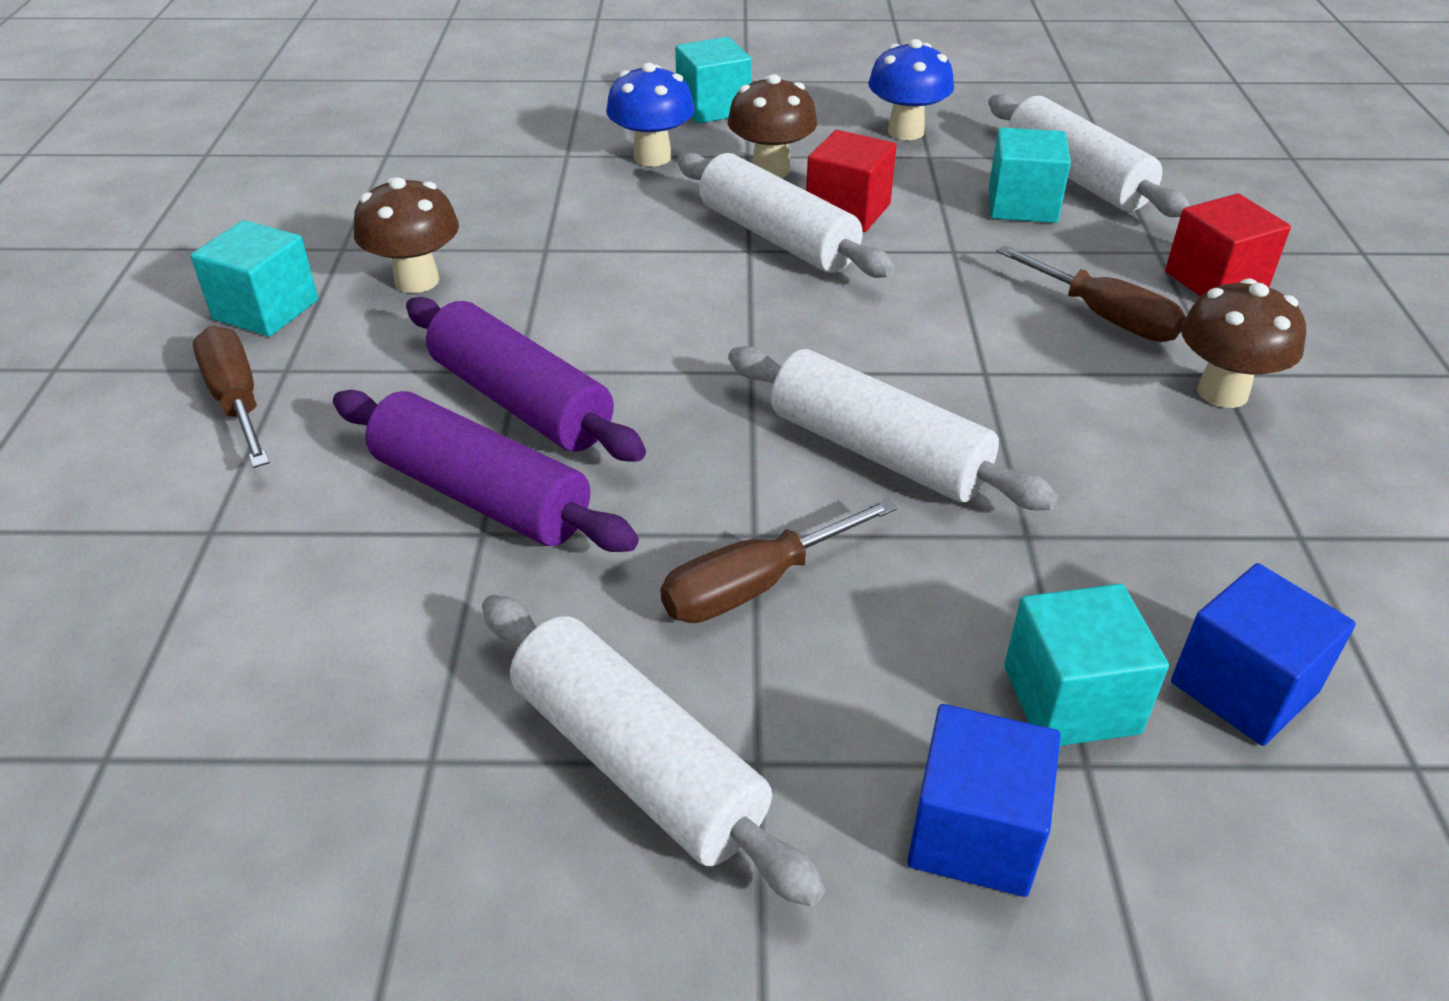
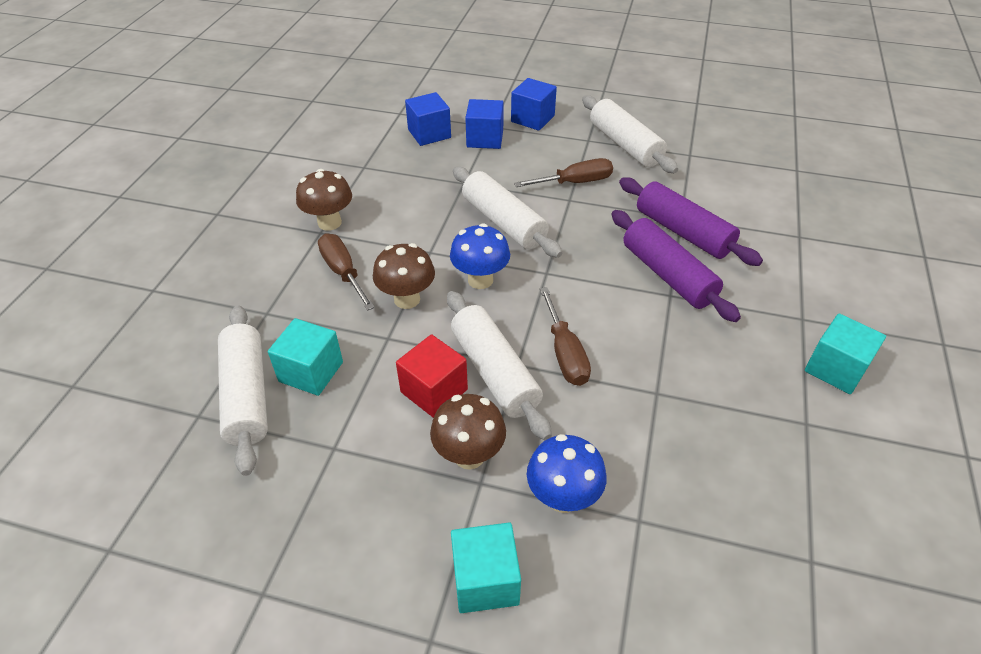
camera: 165 degrees left, 5 degrees up
(237, 401) = (820, 301): brown screwdriver -> brown screwdriver (565, 353)
(417, 281) = (742, 377): brown mushroom -> brown mushroom (407, 299)
(906, 131) = (329, 490): blue mushroom -> blue mushroom (480, 280)
(1071, 699) = (485, 139): turquoise cube -> blue cube
(1215, 280) = (259, 285): red cube -> none

